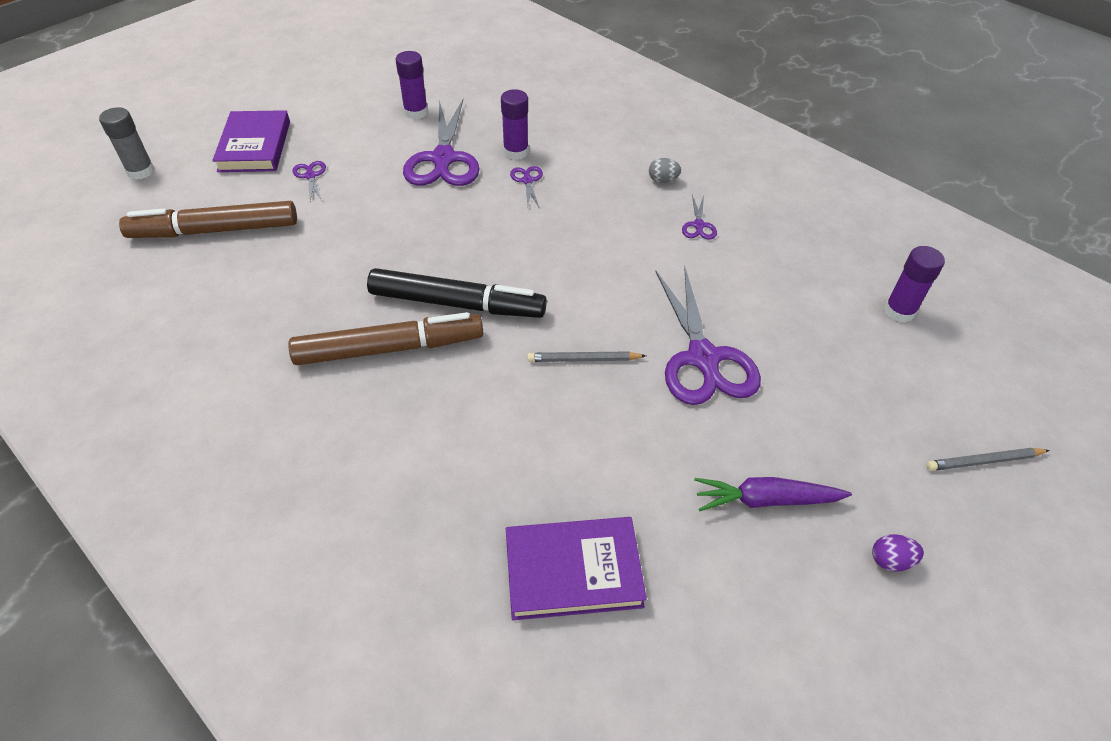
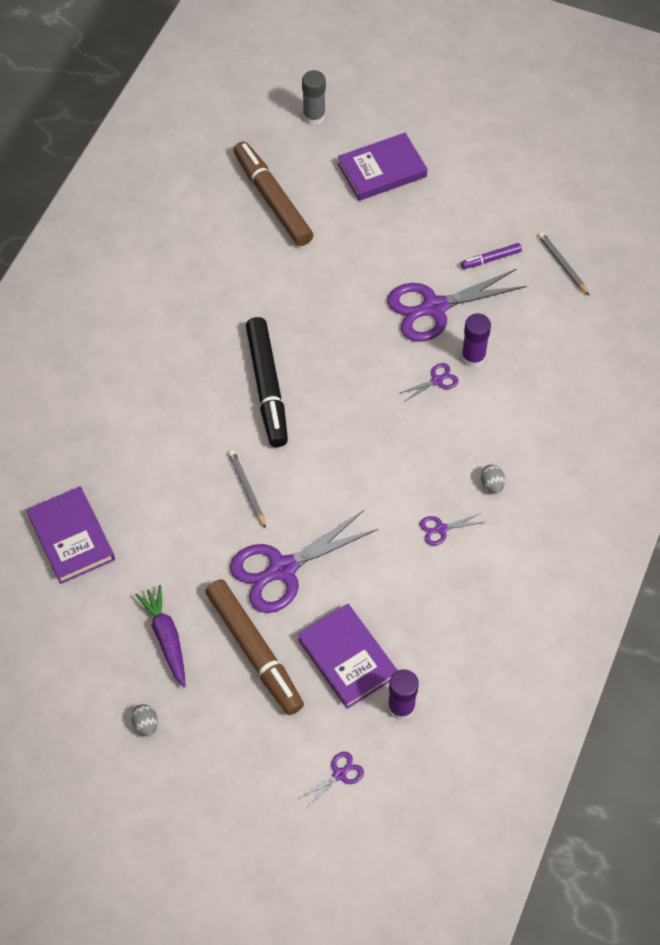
camera: 70 degrees right, 10 degrees up
(310, 176) = (364, 226): purple scissors -> purple scissors (339, 774)
(389, 348) = (205, 363): brown marker -> brown marker (254, 651)
(416, 112) = (491, 259): purple glue stick -> purple marker
(832, 336) = (347, 658): none -> purple book
(890, 560) = (146, 724): purple egg -> grey egg
(984, 461) = (258, 782): grey pencil -> grey pencil (562, 264)

